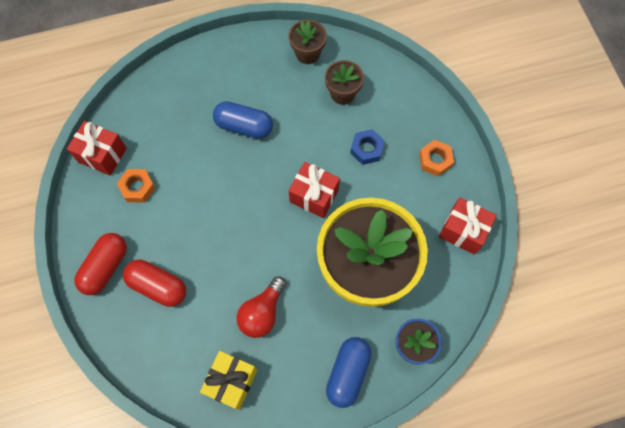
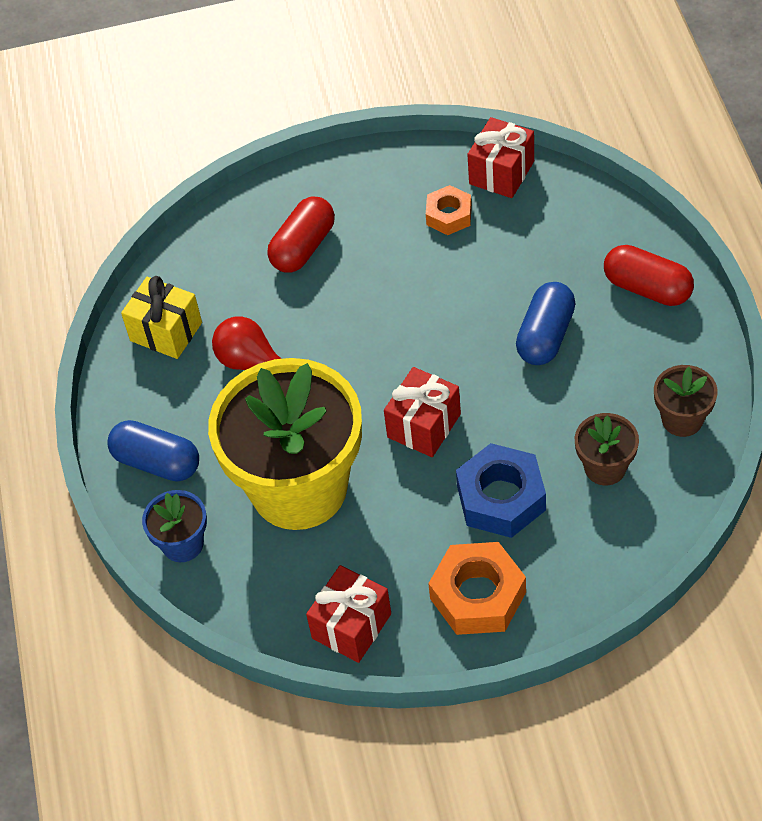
camera: 100 degrees right, 15 degrees down
(105, 267) = (335, 190): red capsule -> red capsule (647, 288)
(366, 149) = (501, 498): blue nut -> blue nut, size x1.65
(435, 160) = (478, 595): orange nut -> orange nut, size x1.65

